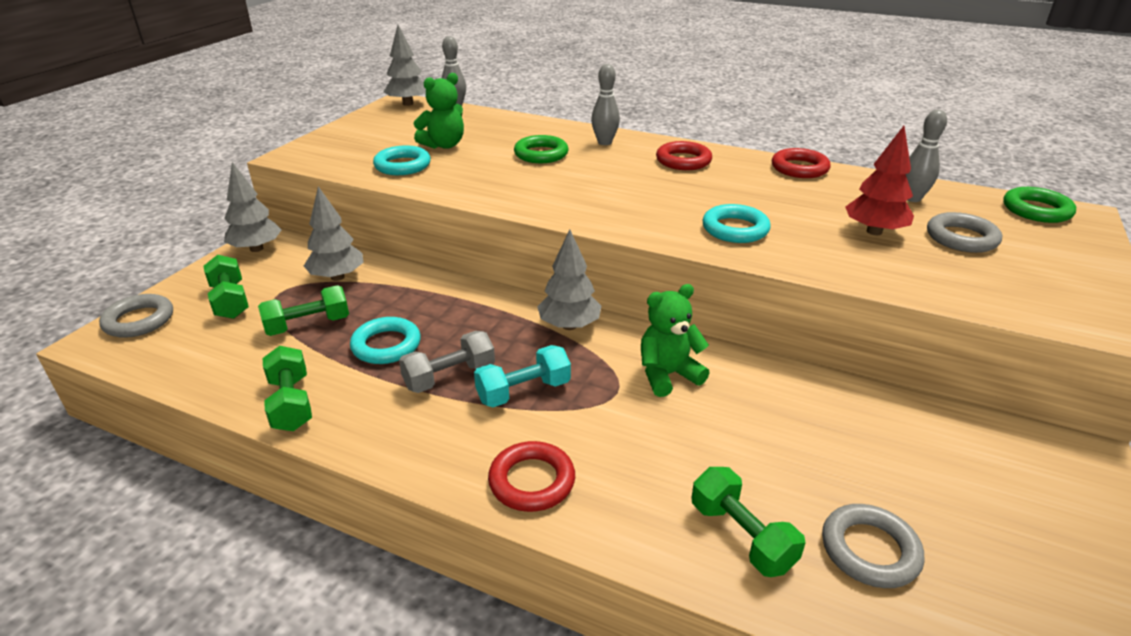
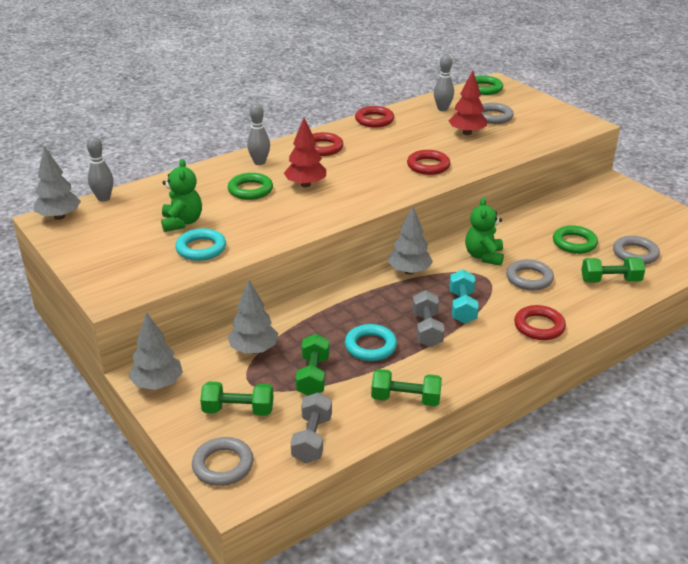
camera: 60 degrees left, 0 degrees up
(194, 359) = (312, 439): none -> grey dumbbell
(587, 175) = (305, 185): none -> red tree
(653, 435) = (529, 278): none -> grey ring
(735, 229) = (428, 166): turquoise ring -> red ring
(811, 458) = (574, 243): none -> green ring

